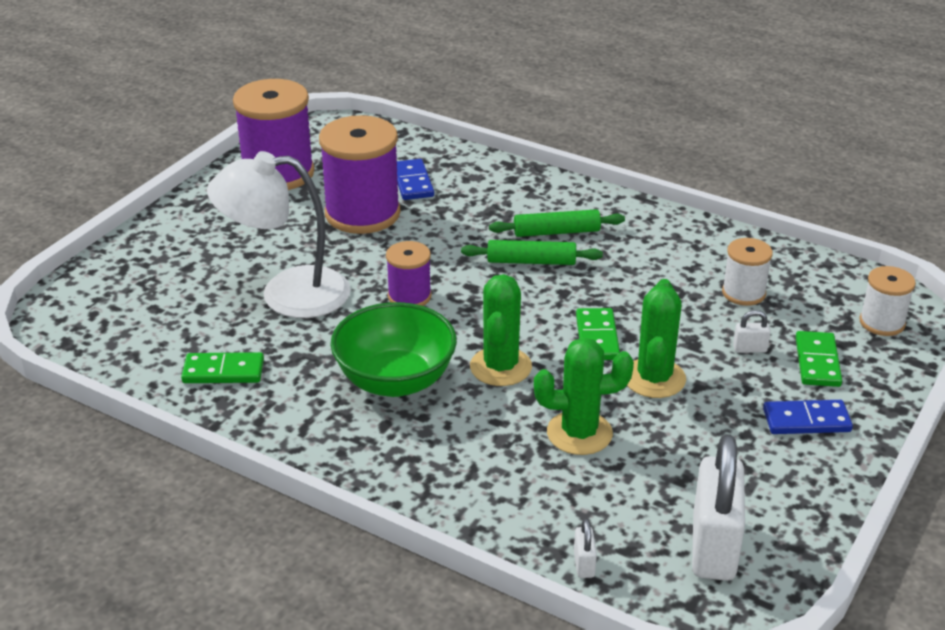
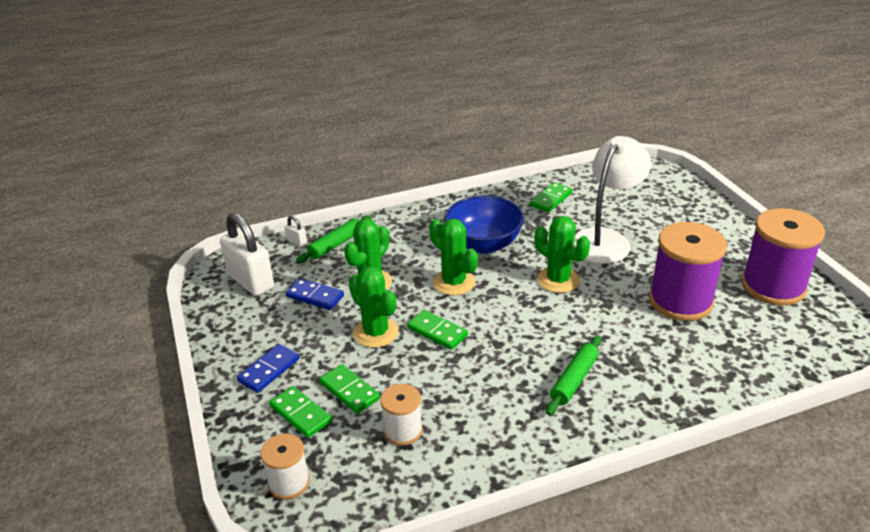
camera: 130 degrees right, 0 degrees up
(395, 381) = (484, 244): green bowl -> blue bowl
(409, 296) = (558, 280): purple spool -> green cactus
(412, 182) = (711, 342): blue domino -> blue domino (315, 296)
(531, 261) = (547, 348): green rolling pin -> green rolling pin (335, 245)
(749, 349) = (349, 391): white padlock -> green domino

